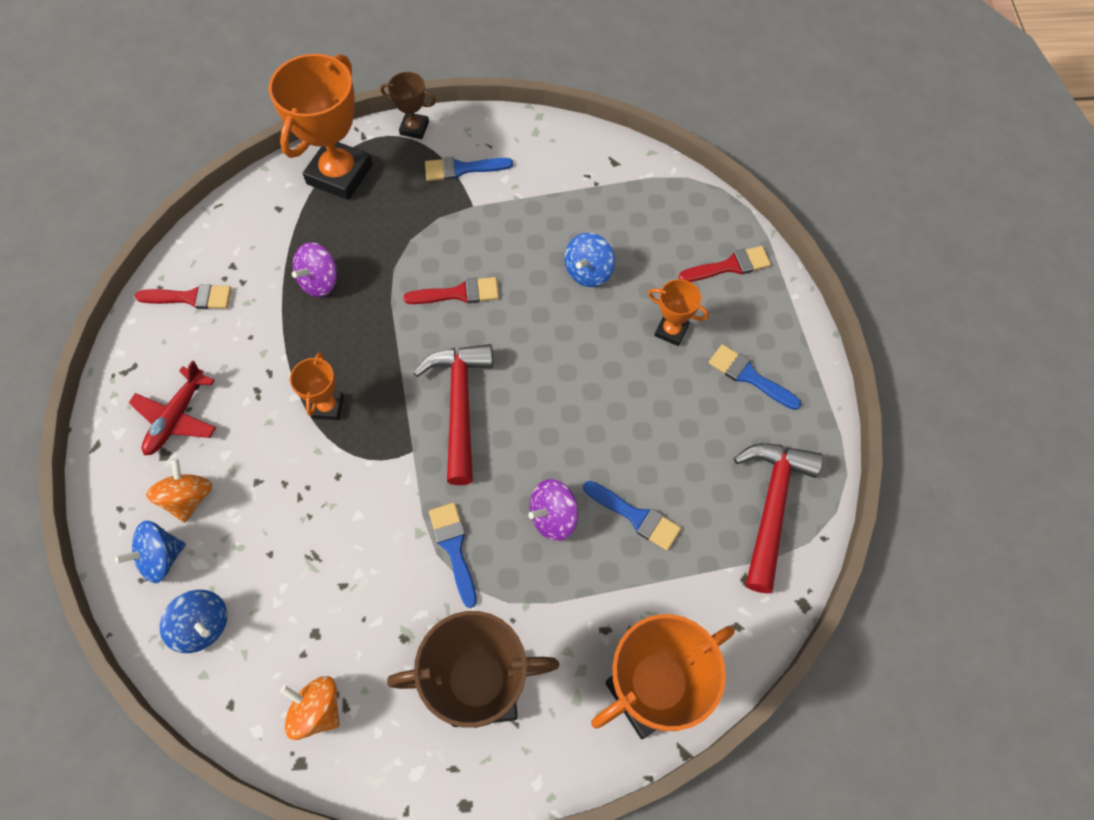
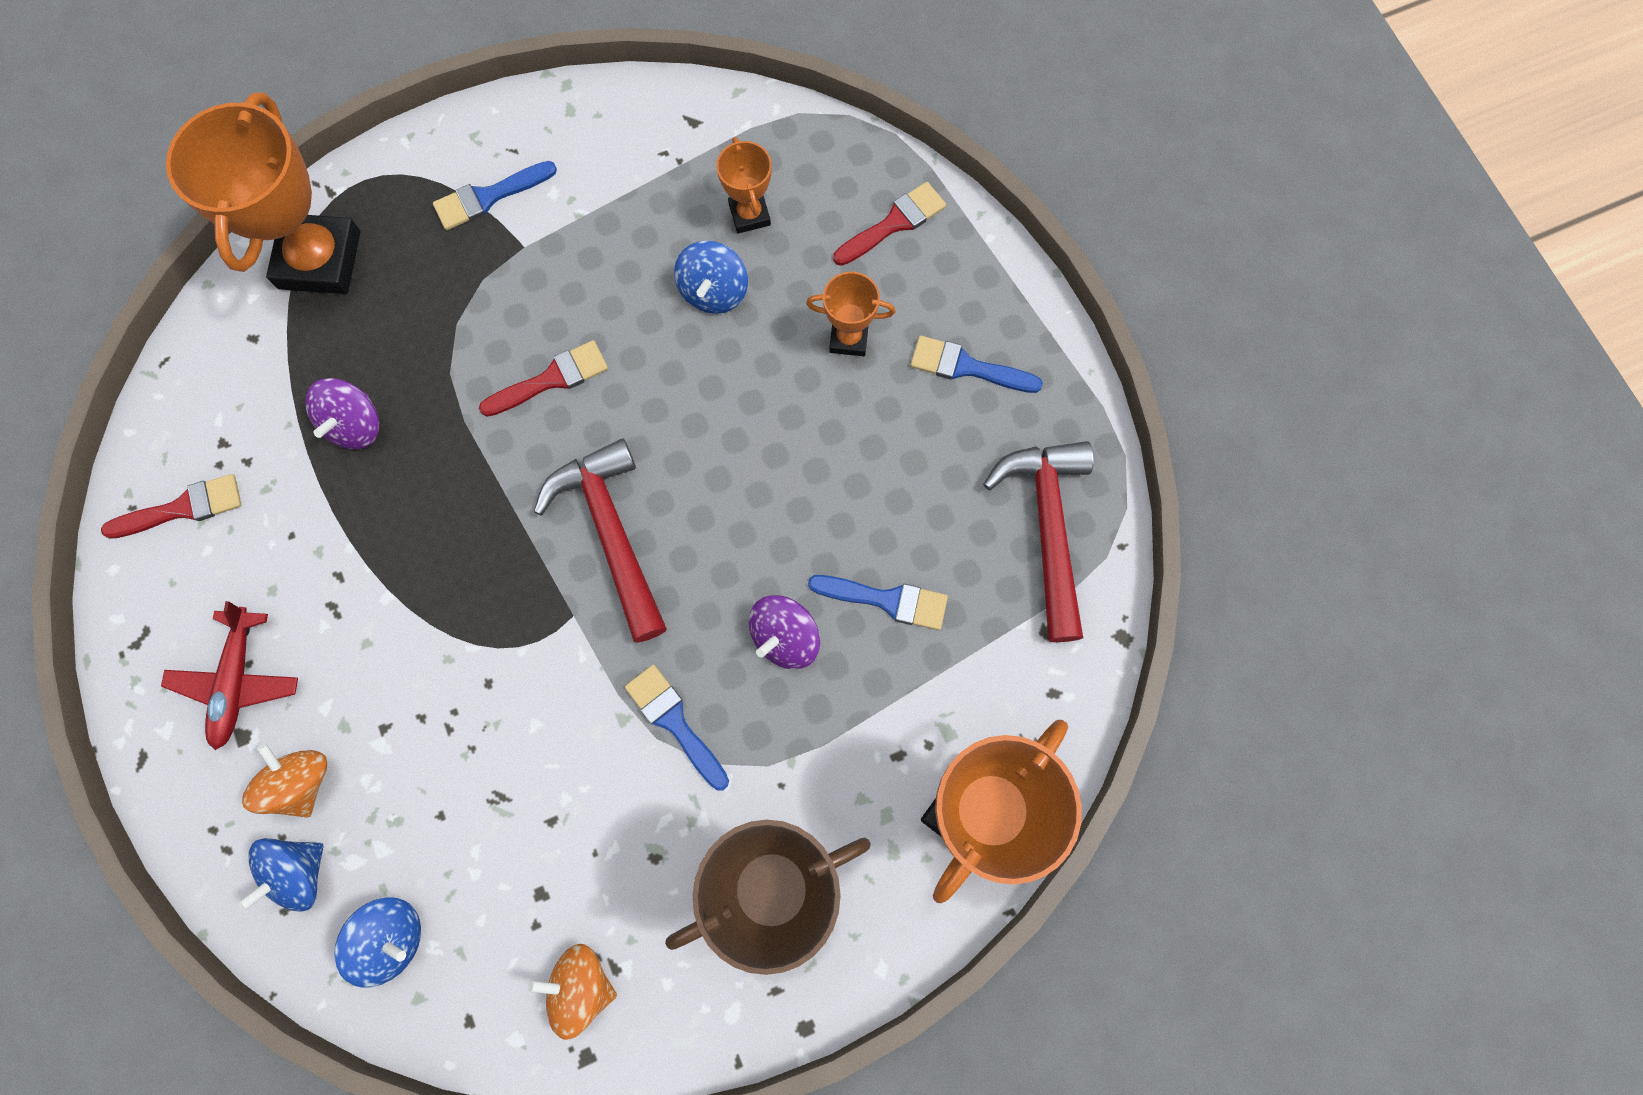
camera: 20 degrees left, 10 degrees up
(328, 407) = (437, 595): orange trophy -> orange trophy (749, 214)
(414, 128) = (398, 157): brown trophy -> none

